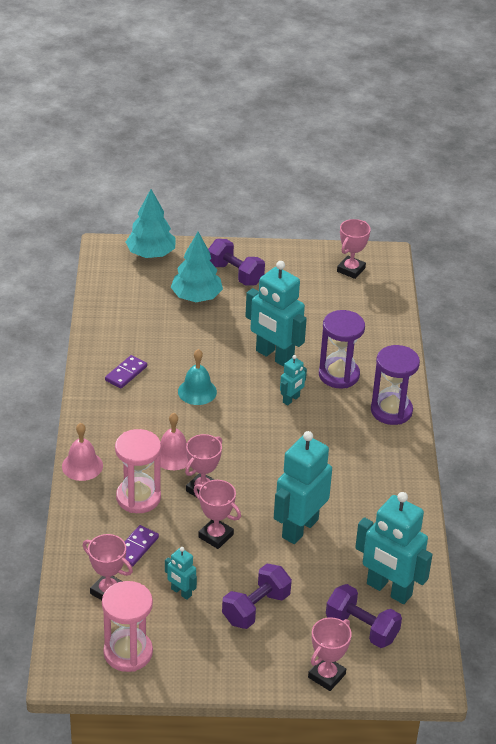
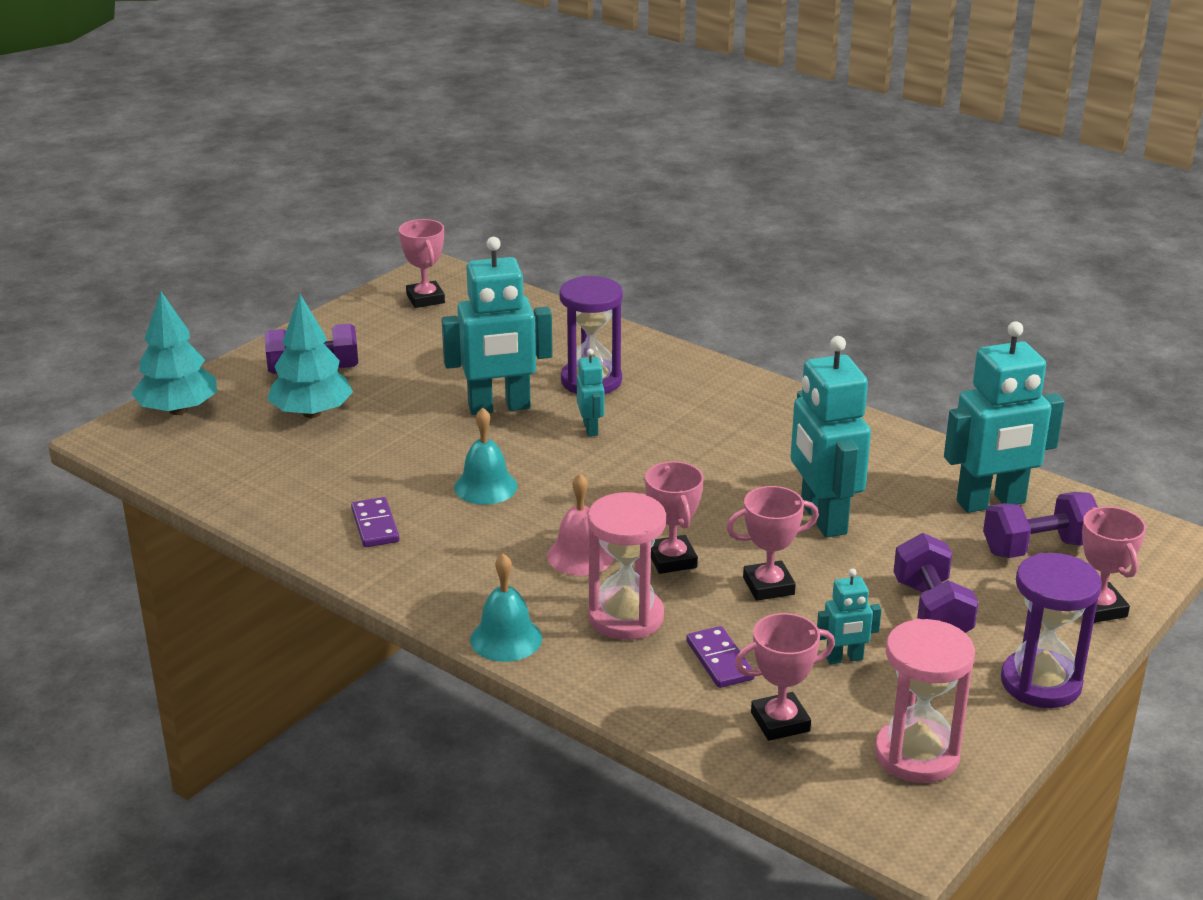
camera: 50 degrees left, 10 degrees down
(82, 466) = (506, 639): pink bell -> turquoise bell
(391, 411) = (695, 375): purple hourglass -> purple hourglass (1041, 683)

